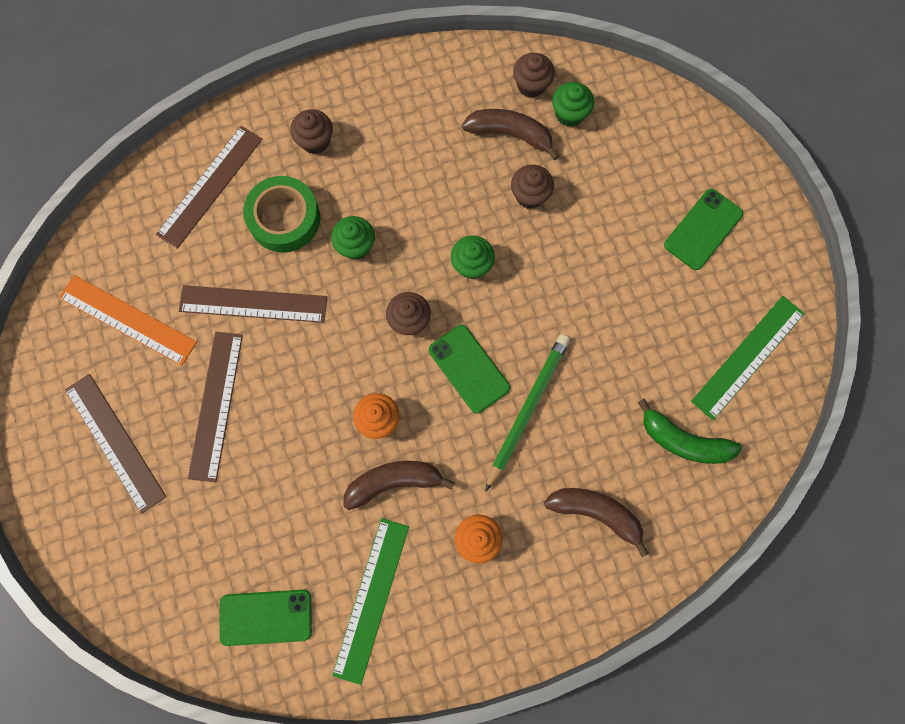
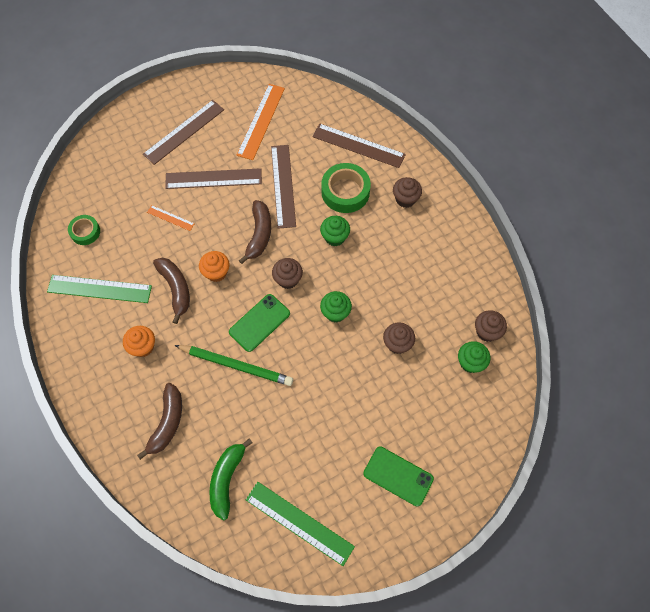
camera: 80 degrees right, 10 degrees down
(266, 617) = (85, 232): green phone -> green tape
(271, 479) = (170, 218): none -> orange ruler
(510, 134) = (443, 323): brown banana -> brown banana (259, 234)

